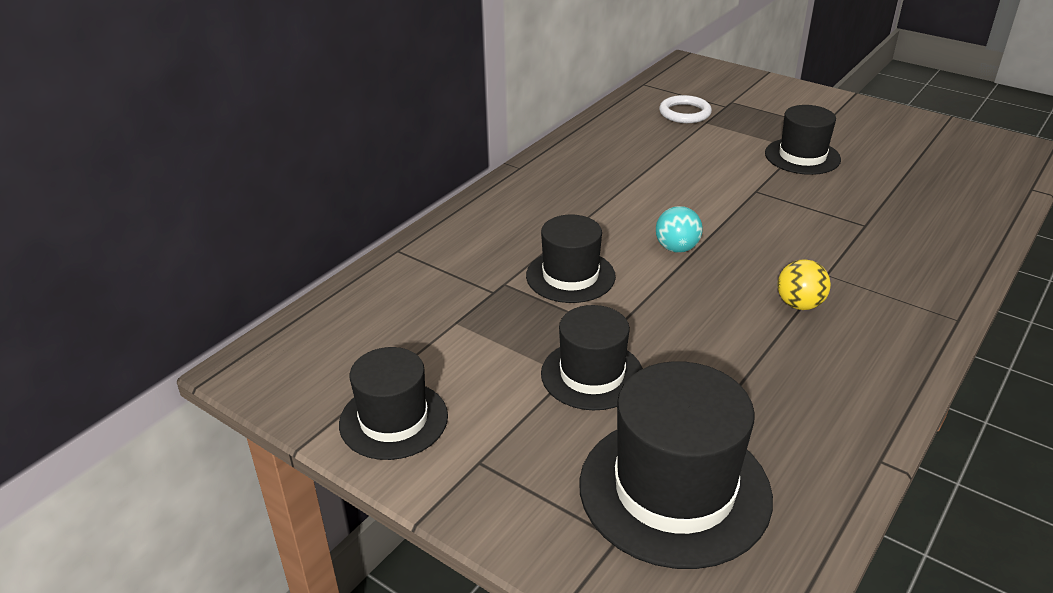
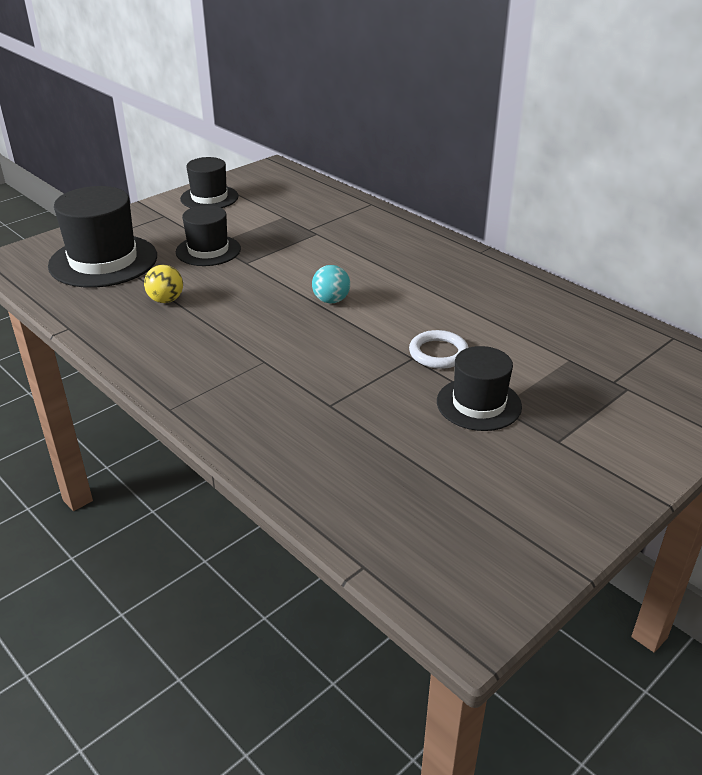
camera: 100 degrees right, 0 degrees up
(570, 276) = (314, 255): black hat -> none
(685, 113) = (592, 350): white ring -> white ring (438, 353)
(799, 304) = (232, 337): yellow ball -> yellow ball (166, 300)

